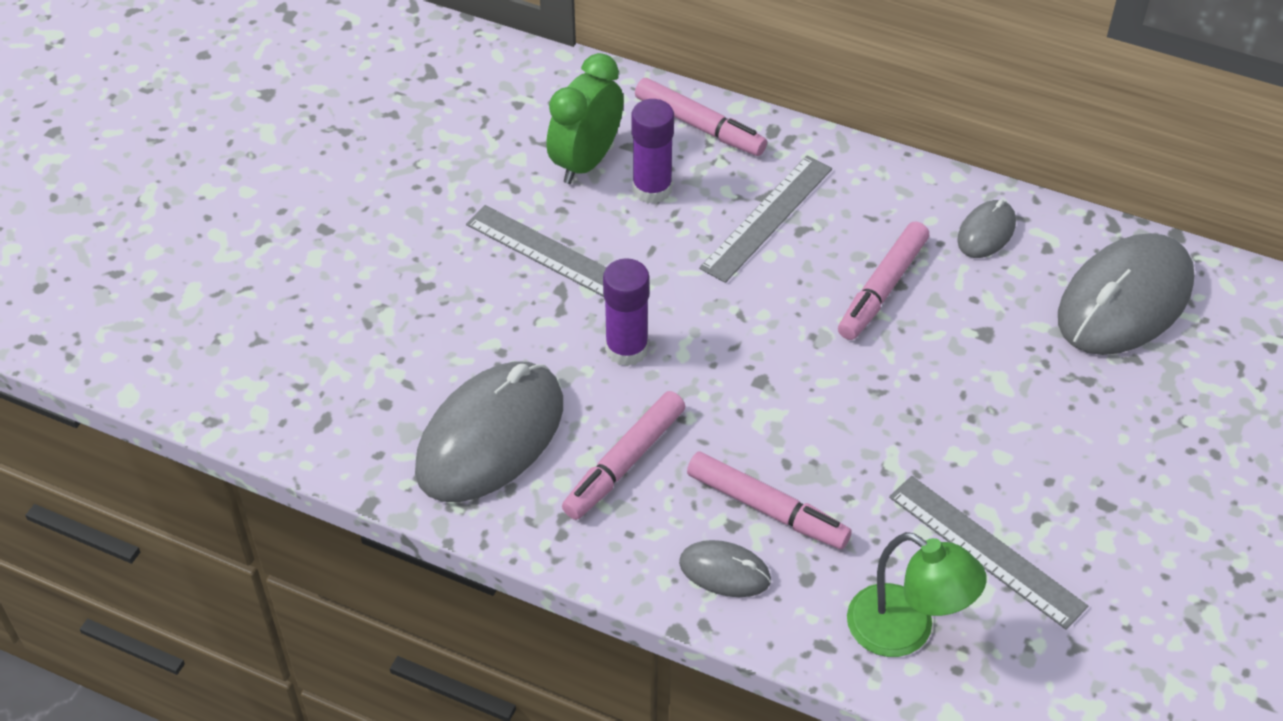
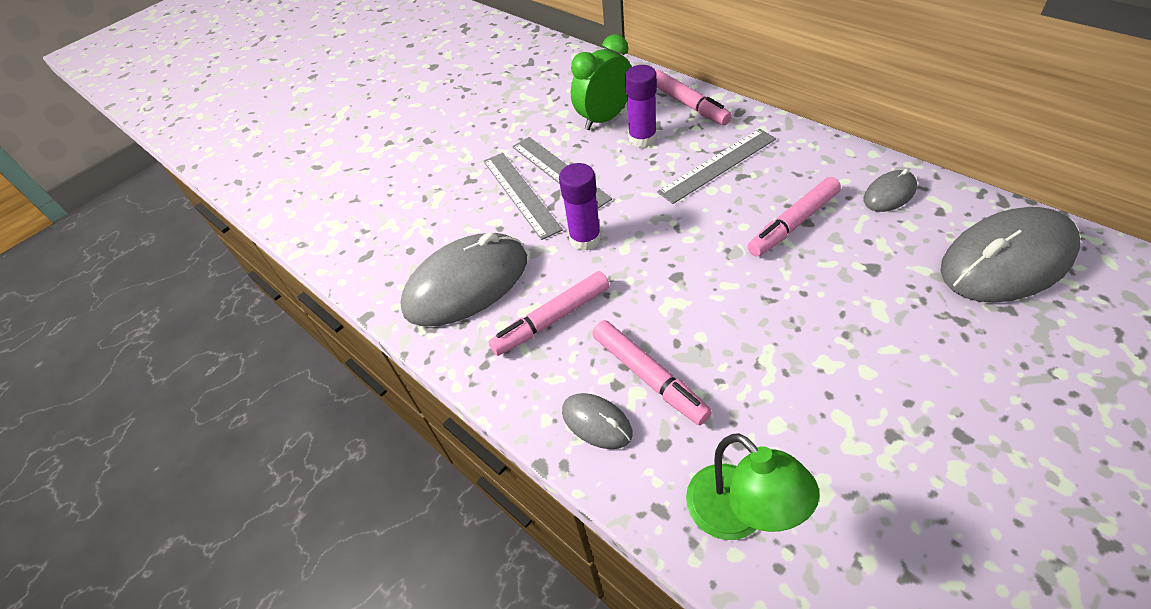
camera: 25 degrees right, 0 degrees up
(986, 551) = (833, 455): grey ruler -> grey ruler (520, 194)

